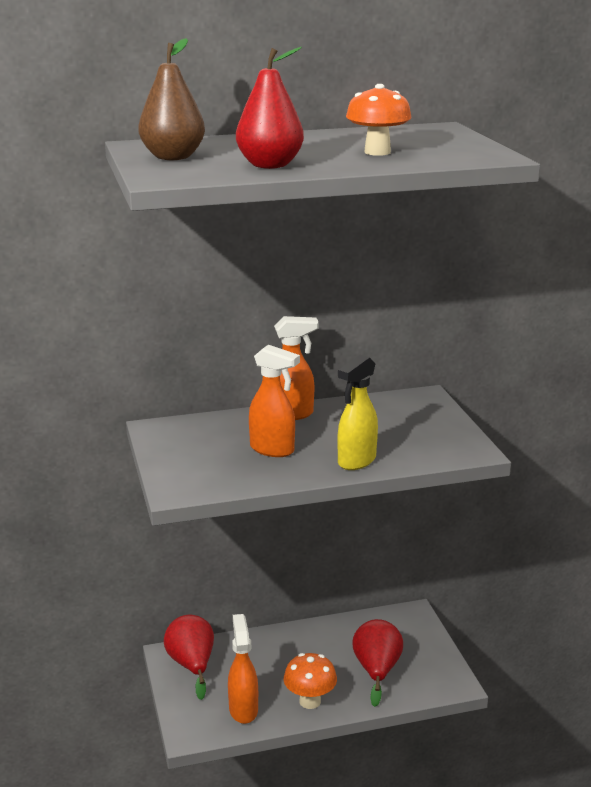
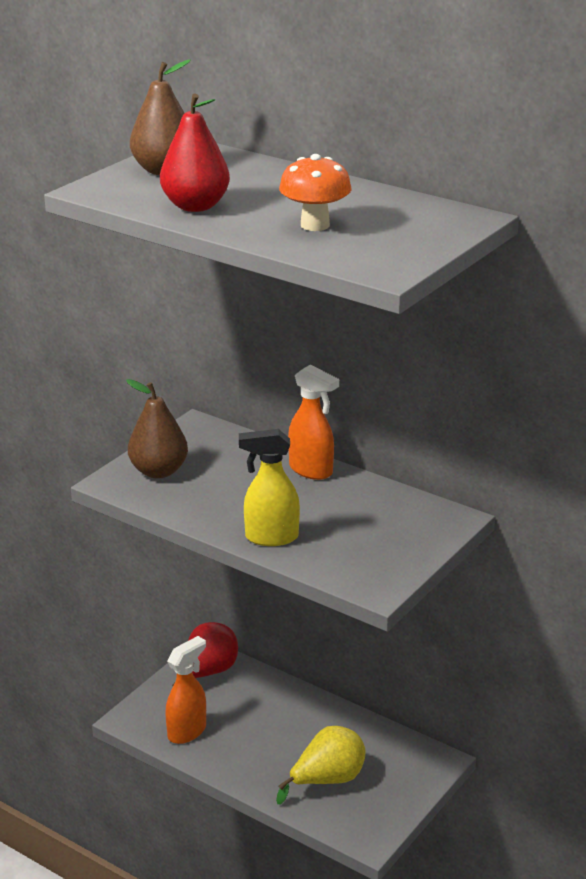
camera: 50 degrees right, 5 degrees up
(194, 466) = (158, 471): none -> brown pear
(272, 450) = (235, 491): orange spray bottle -> none
(310, 701) = (240, 762): orange mushroom -> none
(377, 670) = (327, 780): red pear -> yellow pear

